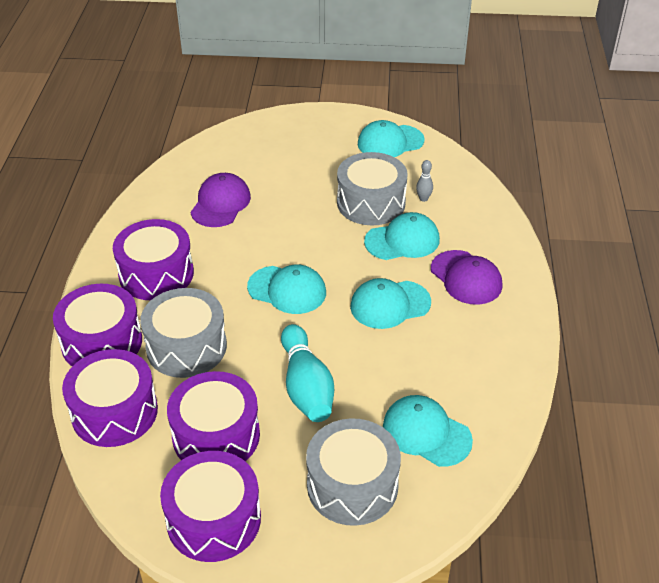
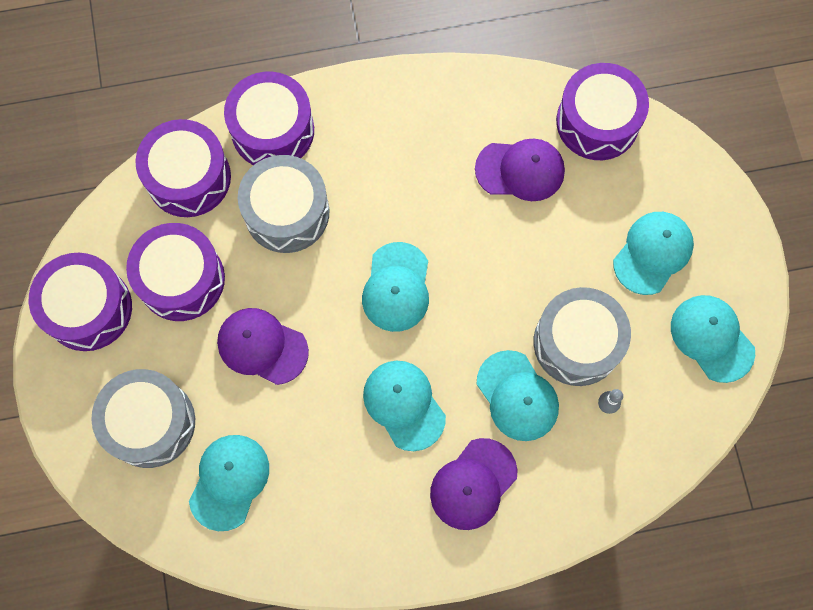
camera: 75 degrees right, 30 degrees up
(156, 274) = (383, 144): purple drum -> purple drum (597, 122)
(306, 386) = (262, 346): turquoise bowling pin -> purple cap
(317, 154) = (653, 253): none -> turquoise cap

